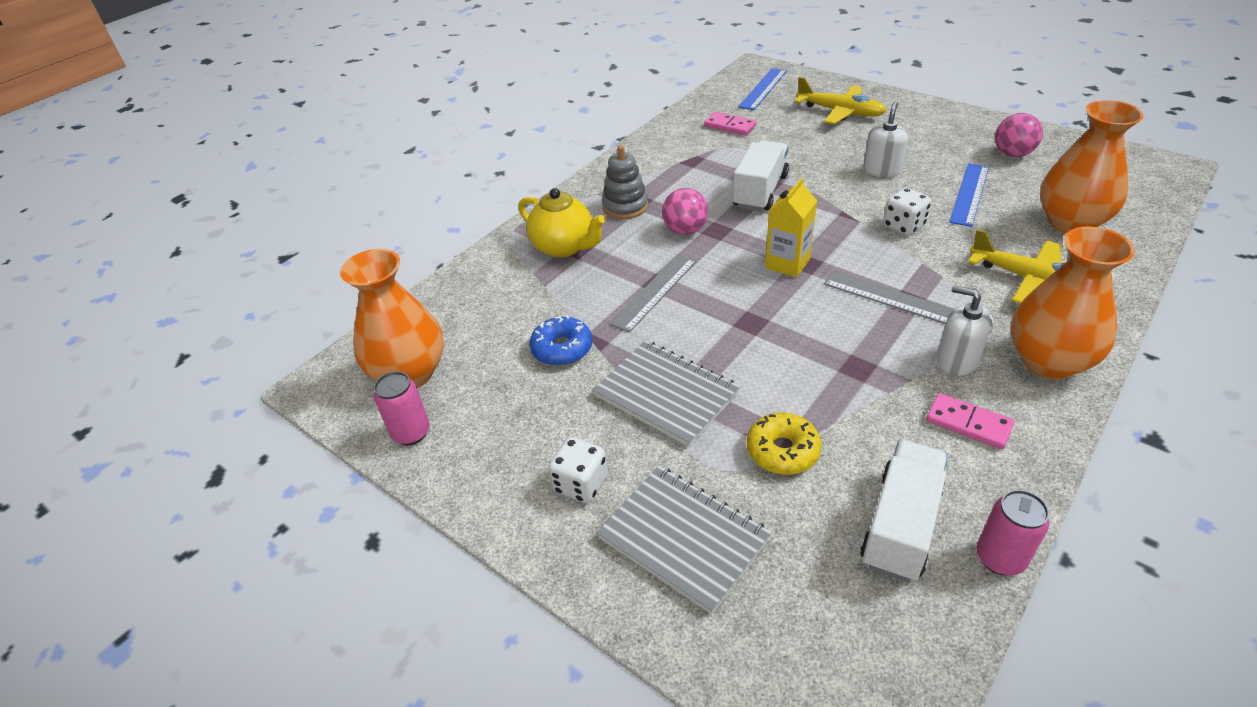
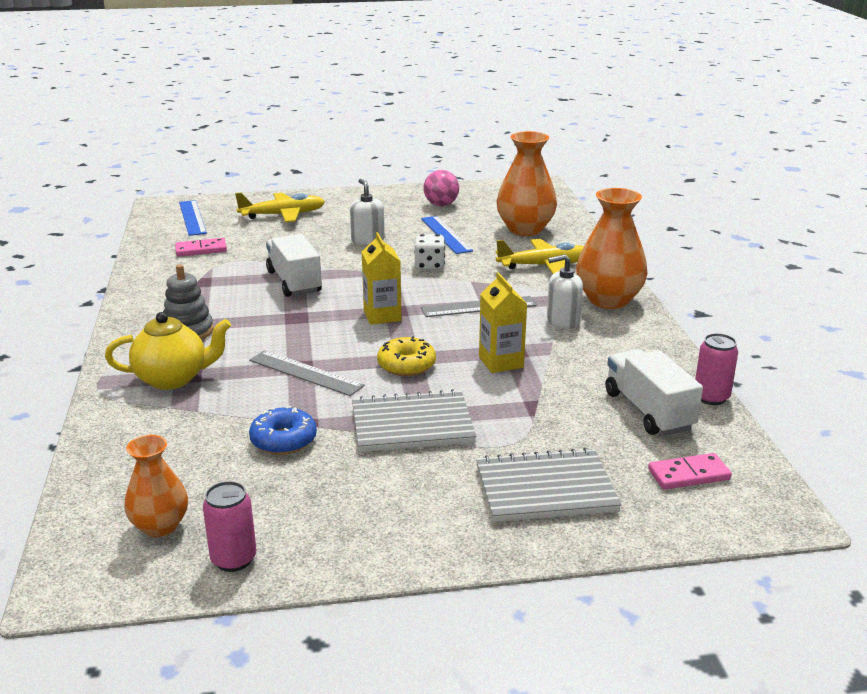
camera: 50 degrees left, 15 degrees down
(410, 373) = (160, 526): orange vase -> orange vase, size x0.60
(581, 484) = (432, 504): white dice -> none
(655, 292) = (306, 373): grey ruler -> grey ruler turned 45 degrees counterclockwise
(685, 230) = (269, 327): pink ball -> none
(782, 451) = (534, 413): yellow donut -> yellow donut (406, 365)
(827, 374) = (501, 362): none -> yellow carton
(968, 423) = (612, 347): pink domino -> pink domino (689, 475)

